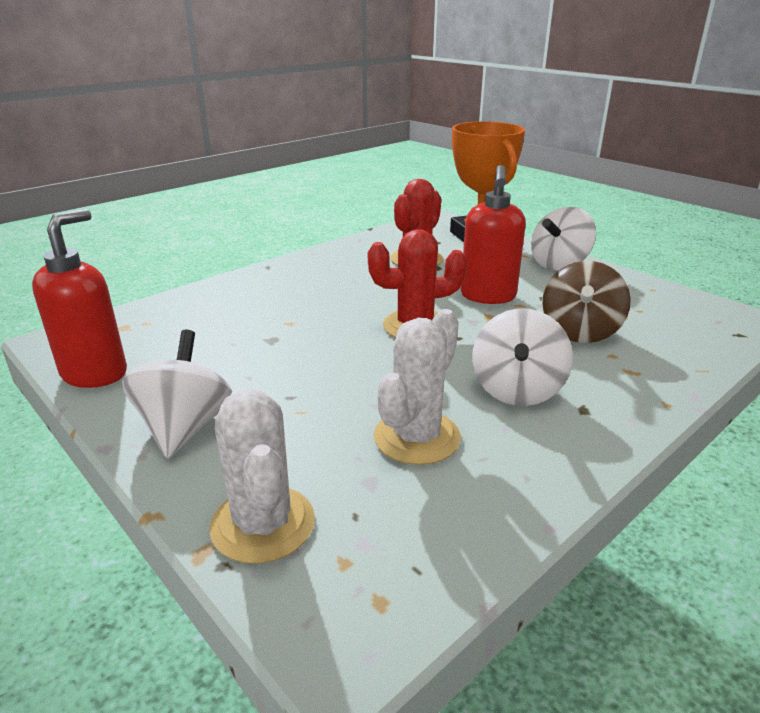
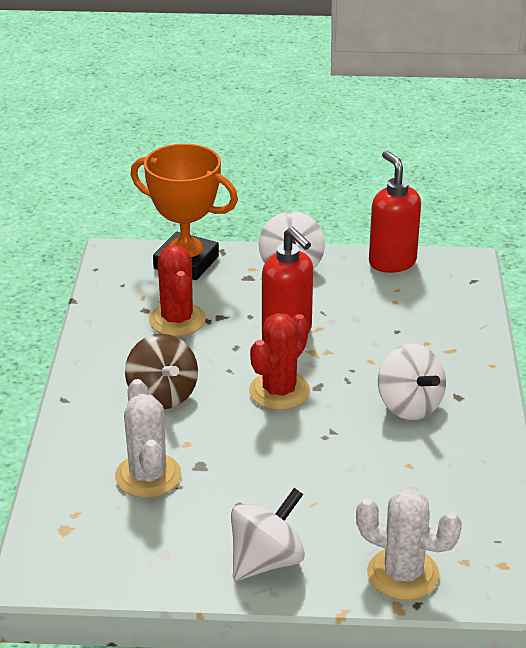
camera: 45 degrees left, 5 degrees up
(95, 373) = (129, 573): red soap dispenser -> red soap dispenser (392, 262)
(185, 427) = (266, 560): white spinning top -> white spinning top turned 90 degrees clockwise
(417, 437) = (401, 474): white cactus -> white cactus (148, 476)
(579, 332) = (386, 333): brown spinning top -> brown spinning top (162, 395)

